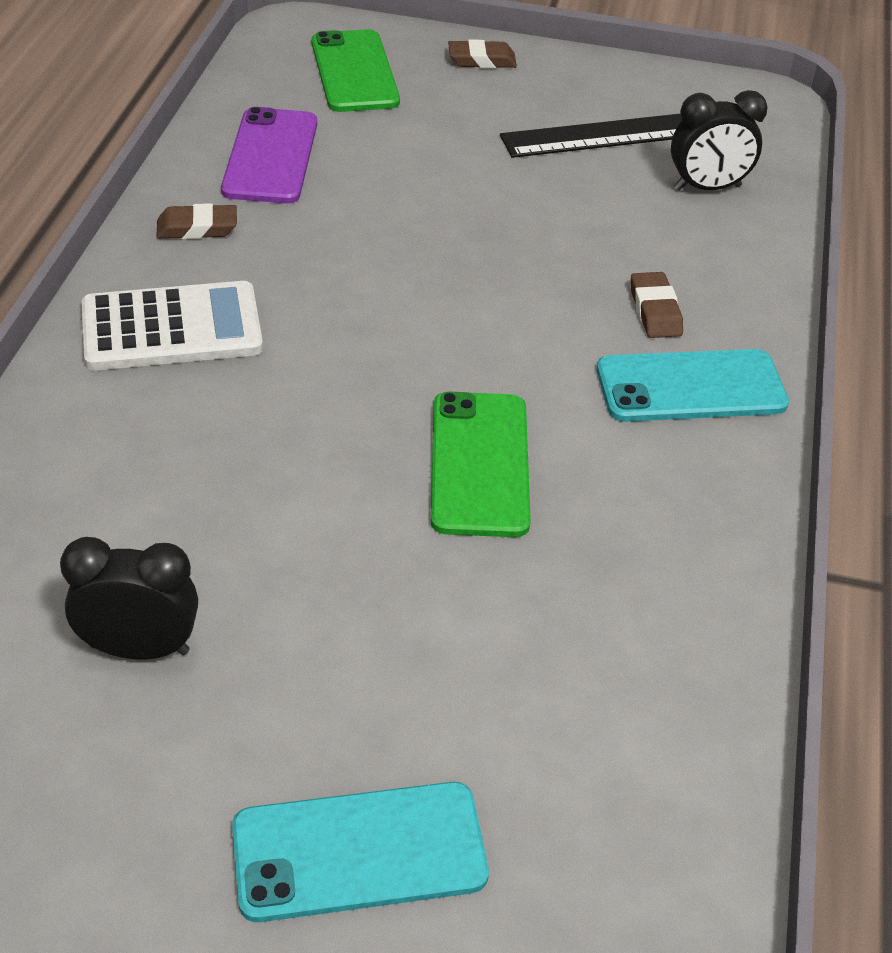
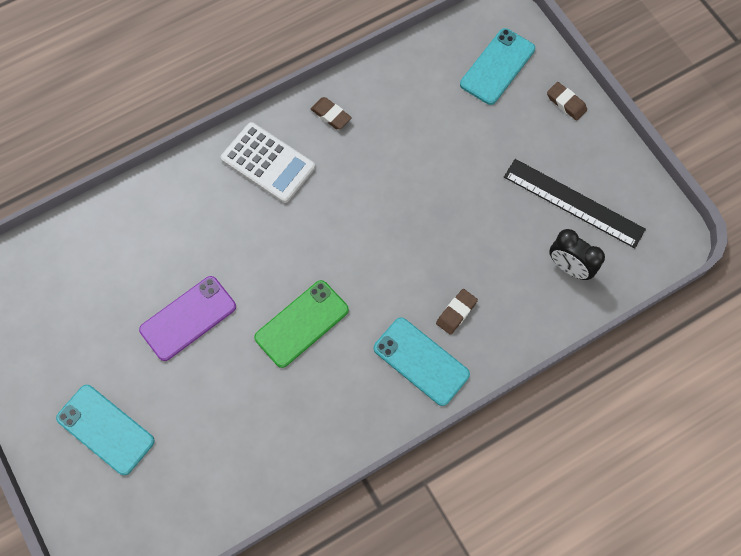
camera: 50 degrees right, 25 degrees up
(139, 648) = (121, 298): black clock -> none
(270, 156) = (402, 95): purple phone -> purple phone (188, 318)
(354, 72) = (497, 66): green phone -> turquoise phone

